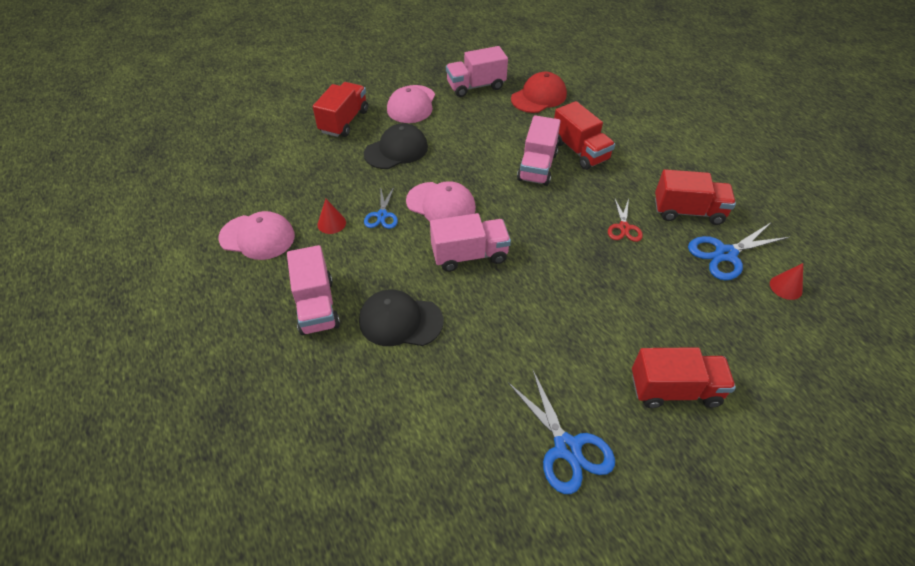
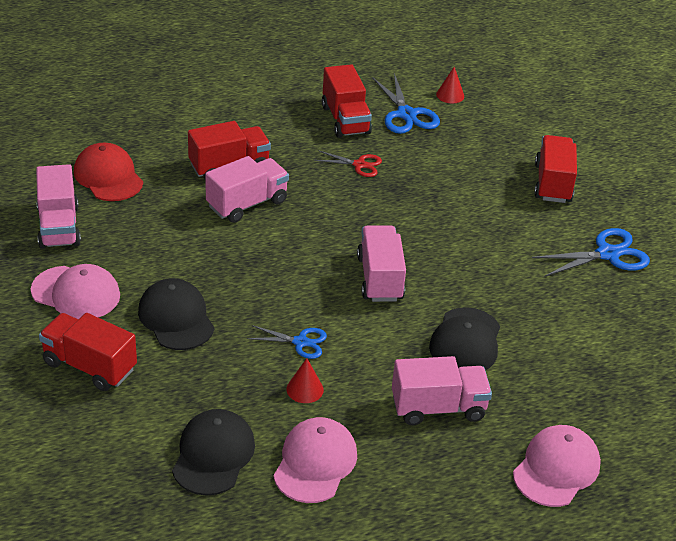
camera: 85 degrees left, 10 degrees down
(266, 186) = (213, 455): none -> black cap
(441, 204) = (293, 290): pink cap -> pink cap (556, 468)
(537, 167) = (247, 204): pink truck -> pink truck turned 60 degrees counterclockwise
(688, 211) = (345, 120): red truck -> red truck turned 150 degrees clockwise

